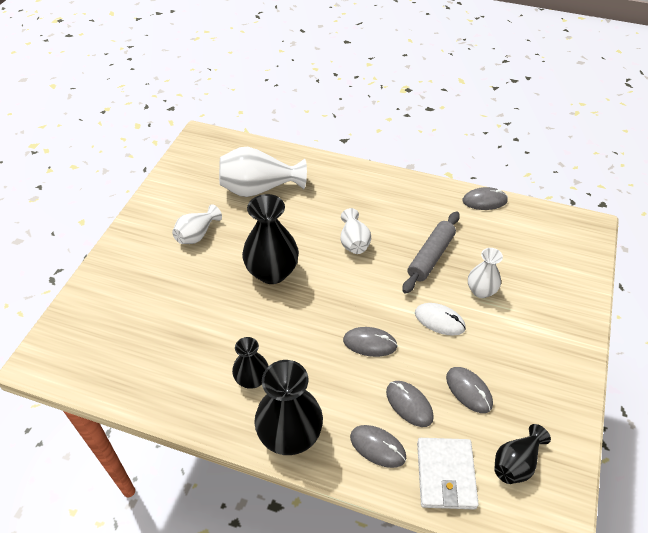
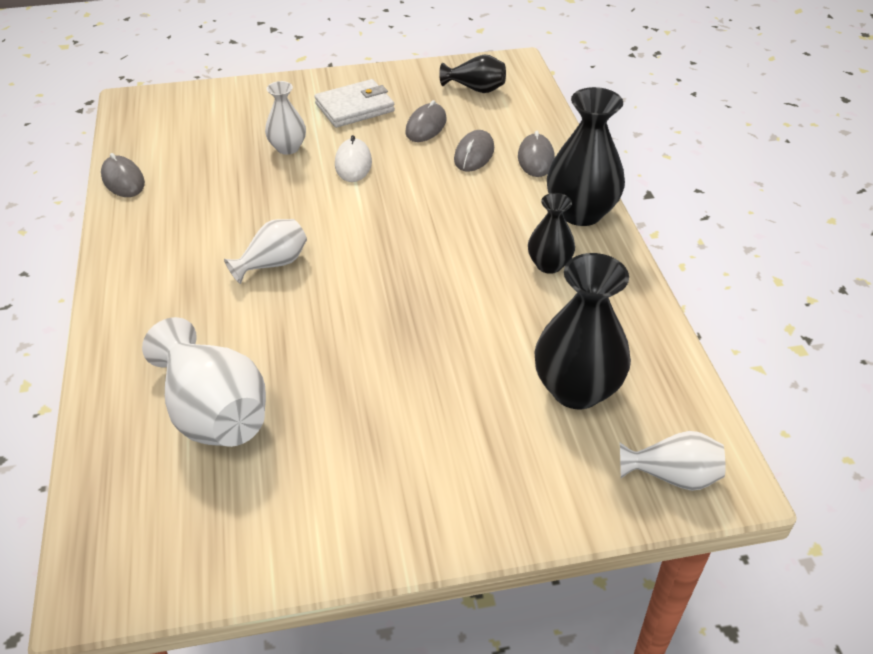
camera: 120 degrees left, 5 degrees down
(197, 235) = (369, 437): white vase -> white vase (672, 476)
(272, 272) = (382, 317): black vase -> black vase (576, 389)
(370, 343) = (424, 199): grey mouse -> none
(430, 257) = (257, 194): grey rolling pin -> none
(445, 475) = (522, 118): white wallet -> white wallet (355, 107)

